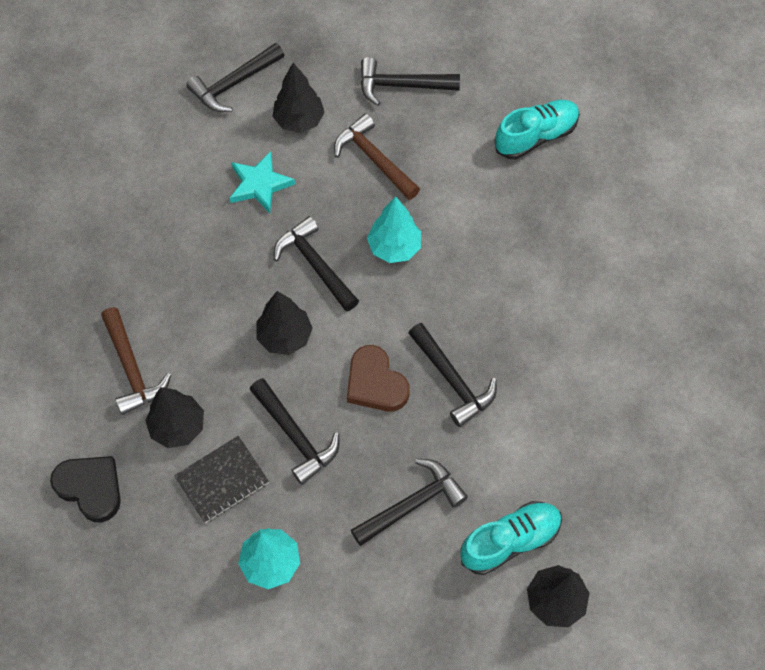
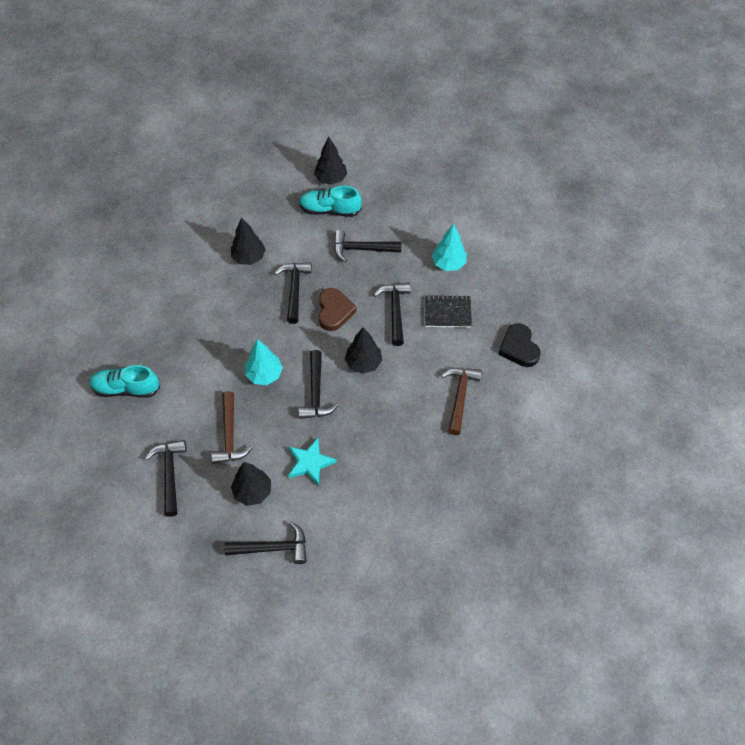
camera: 145 degrees left, 5 degrees down
(178, 427) = (454, 351): black tree -> black tree (249, 257)
(401, 85) = (170, 474): black hammer -> black hammer turned 135 degrees counterclockwise

